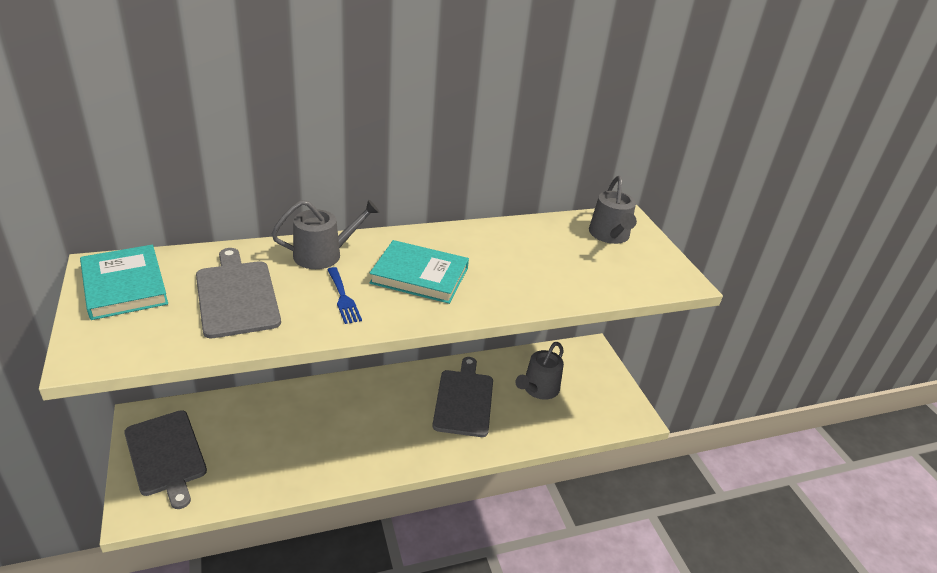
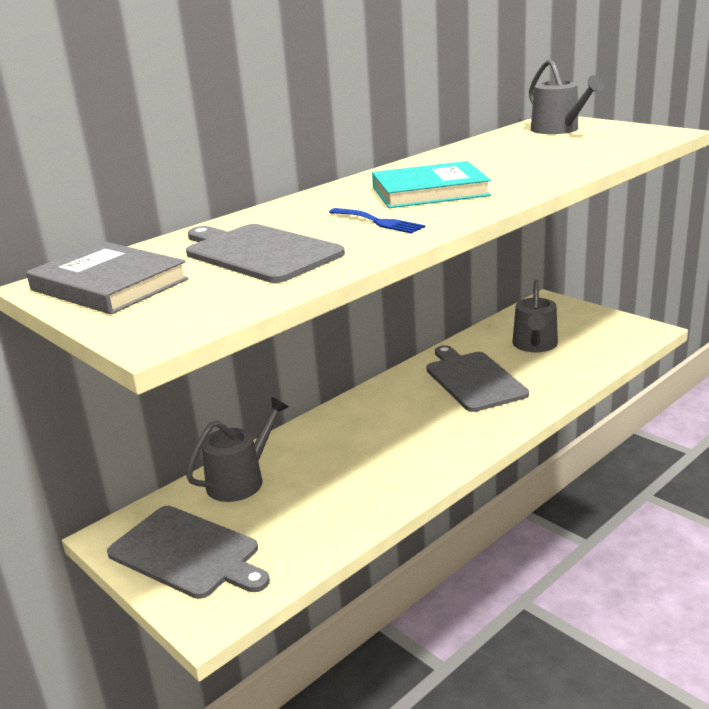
camera: 20 degrees left, 10 degrees down
(124, 286) = (109, 285): turquoise book -> grey book
(323, 254) = (305, 208): grey watering can -> grey watering can (240, 480)

